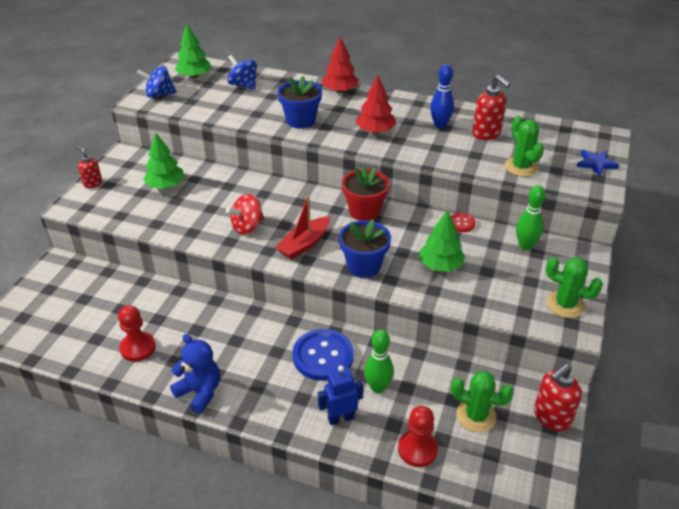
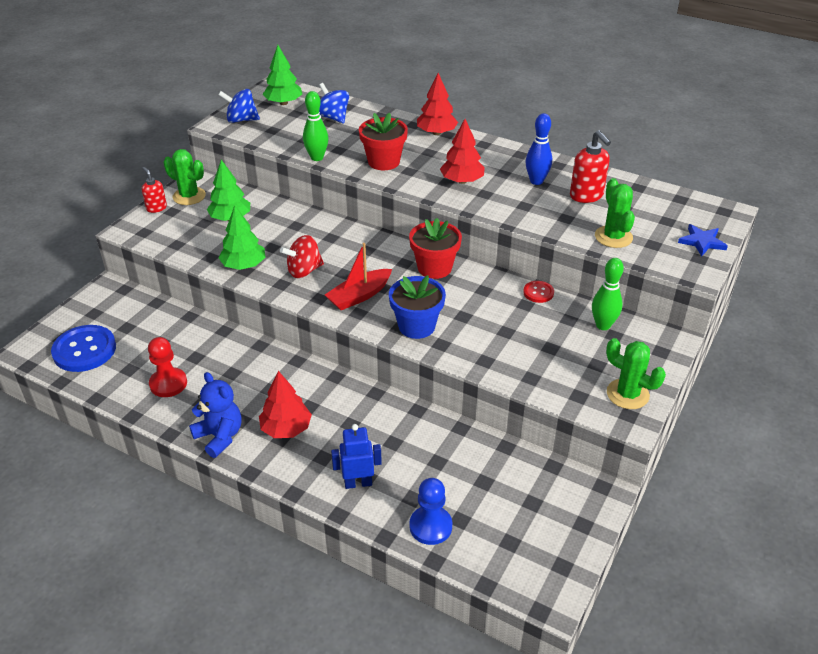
camera: 10 degrees right, 0 degrees up
(260, 376) = (286, 428): none -> red tree
(300, 120) = (383, 162): blue flower pot -> red flower pot
(323, 356) = (357, 417): blue button -> blue button (84, 350)
(378, 387) = (406, 457): green bowling pin -> green bowling pin (317, 157)
(417, 449) = (430, 526): red pawn -> blue pawn
(440, 265) = (500, 335): green tree -> green tree (244, 265)
(476, 416) = (504, 501): green cactus -> green cactus (189, 196)
(551, 417) = (587, 514): red soap dispenser -> none

